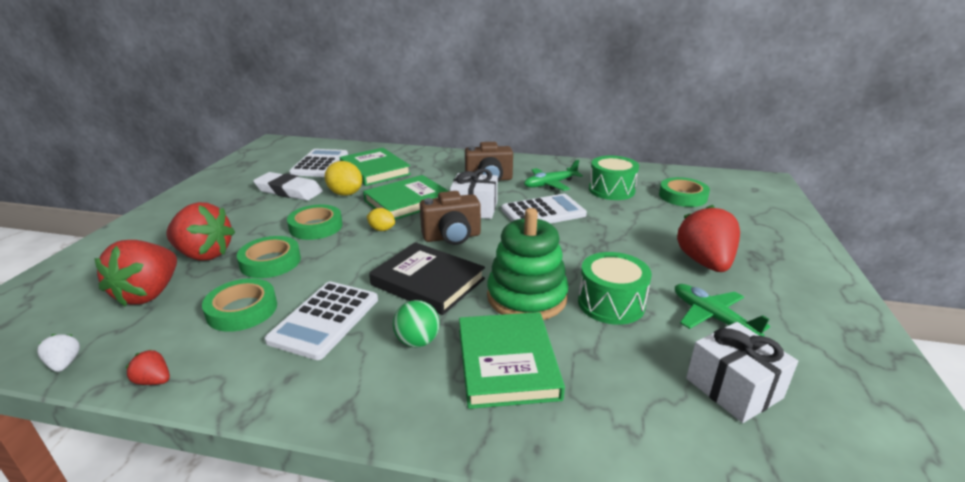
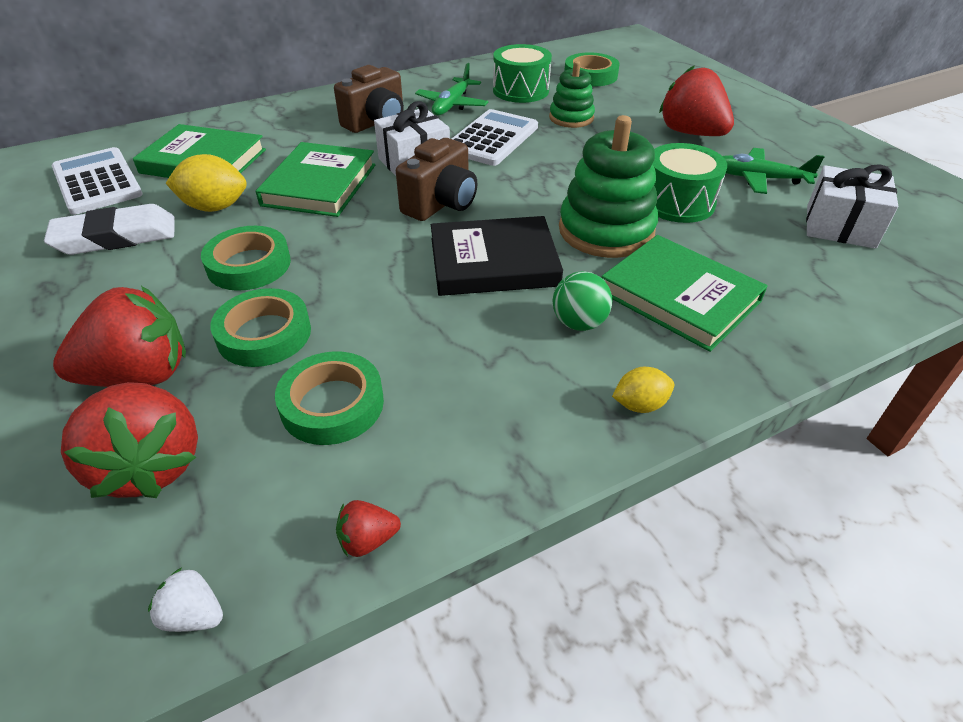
camera: 40 degrees left, 15 degrees up
(325, 320) = (452, 357): white calculator -> none
(381, 229) = (344, 230): yellow lemon -> yellow lemon (640, 405)
(620, 219) = (571, 118): none -> green stacking toy

